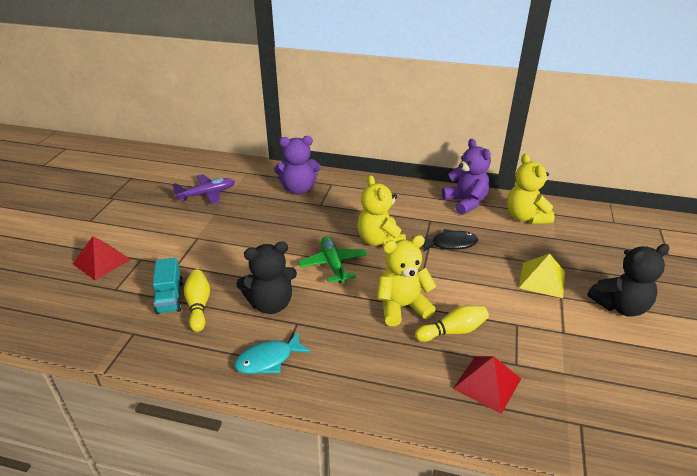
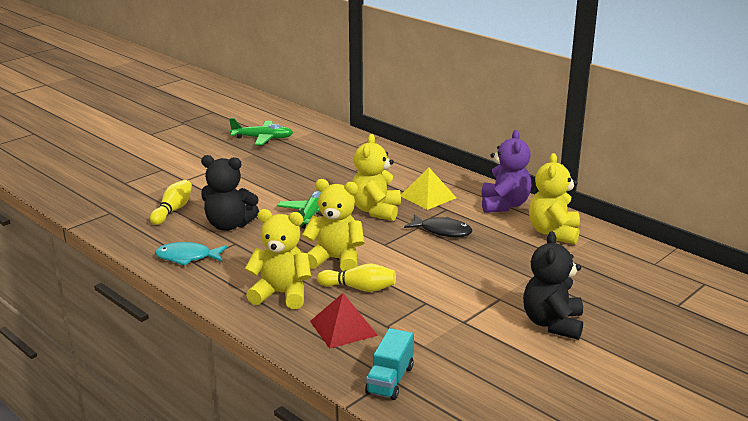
camera: 30 degrees right, 10 degrees down
(101, 261) = (132, 163): red pyramid -> none
(170, 297) = (158, 199): turquoise truck -> turquoise truck (390, 380)
(207, 194) = (262, 138): purple plane -> green plane
(299, 189) = (348, 154): purple teddy bear -> none
(397, 367) = (281, 294): none -> yellow teddy bear
(542, 279) = (499, 282): yellow pyramid -> yellow pyramid (428, 196)
(620, 306) = (552, 324): black teddy bear -> black teddy bear turned 90 degrees clockwise

